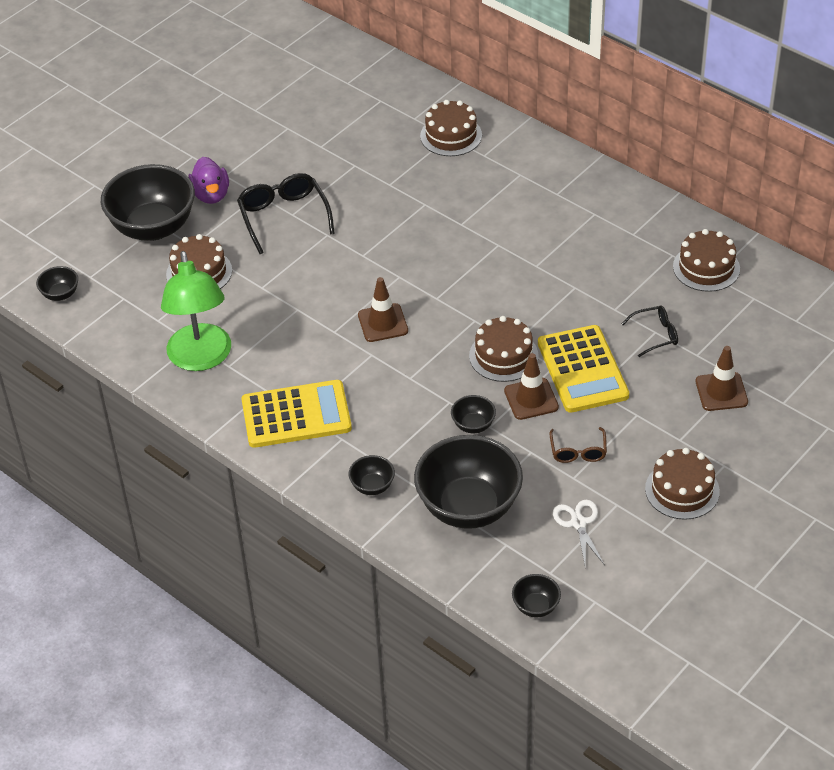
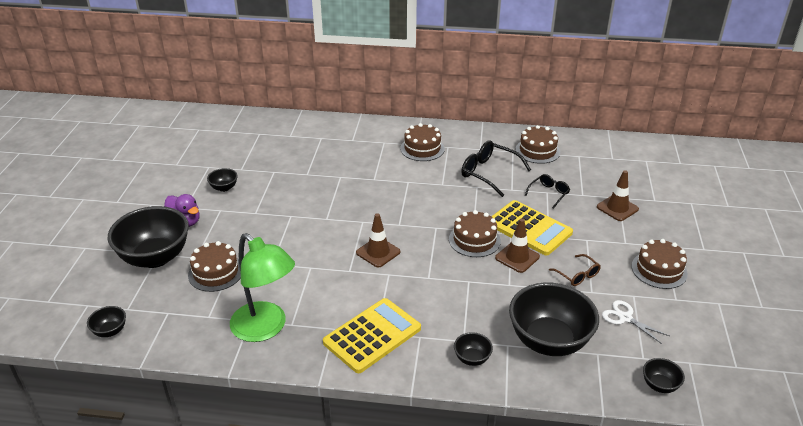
camera: 35 degrees left, 10 degrees down
(283, 216) = (250, 216): black glasses -> black glasses (489, 173)
(451, 135) = (322, 137): brown cake -> brown cake (422, 148)
(473, 425) = (498, 288): black bowl -> black bowl (224, 188)

